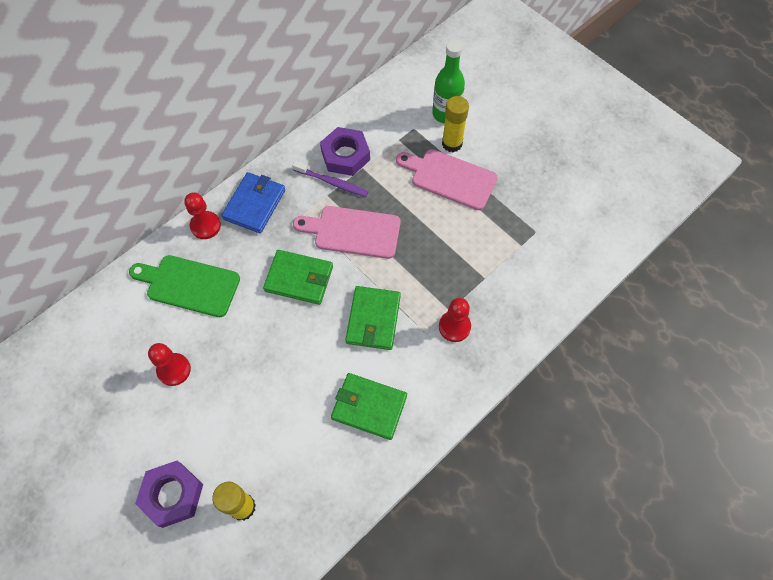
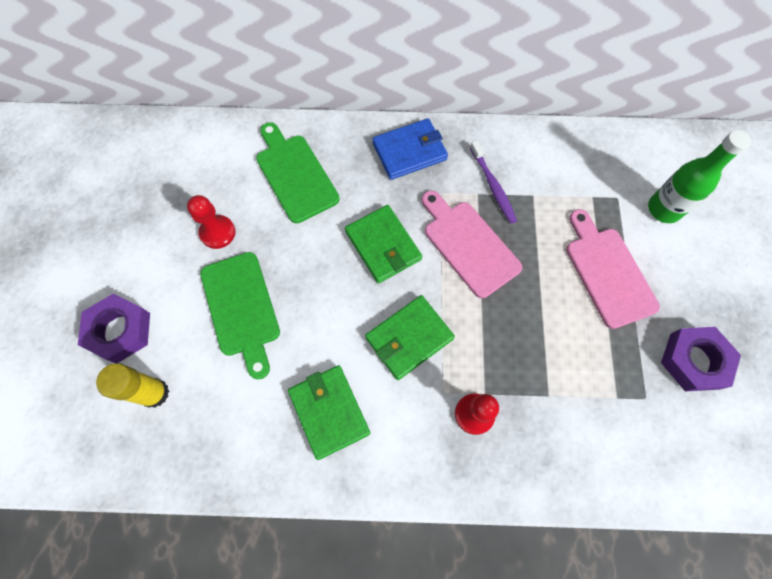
camera: 45 degrees right, 5 degrees up
(205, 226) = (354, 137): red pawn -> none
(245, 401) = (241, 308): none -> green cutting board
(345, 155) = (528, 172): purple nut -> purple nut (694, 361)
(452, 144) = (642, 242): yellow glue stick -> none

